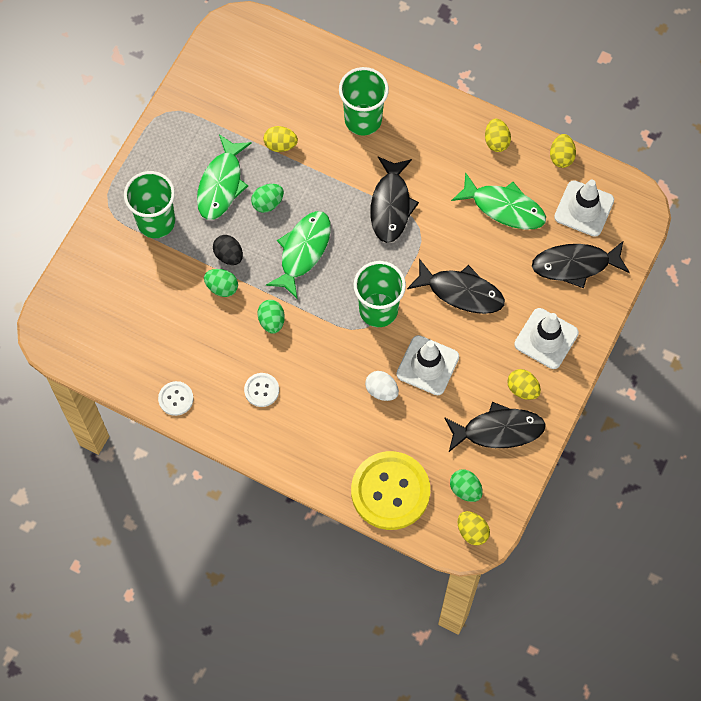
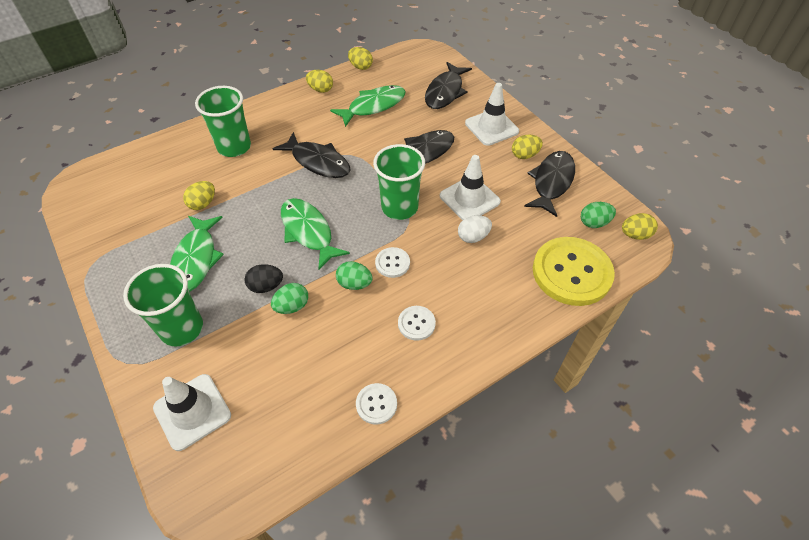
camera: 60 degrees left, 15 degrees down
(221, 184) = (196, 259): green fish -> green fish turned 45 degrees clockwise
(268, 203) = (244, 235): green egg -> none
(311, 339) = (392, 263): none -> white button
(584, 208) = (407, 72): white traffic cone -> white traffic cone (192, 411)

